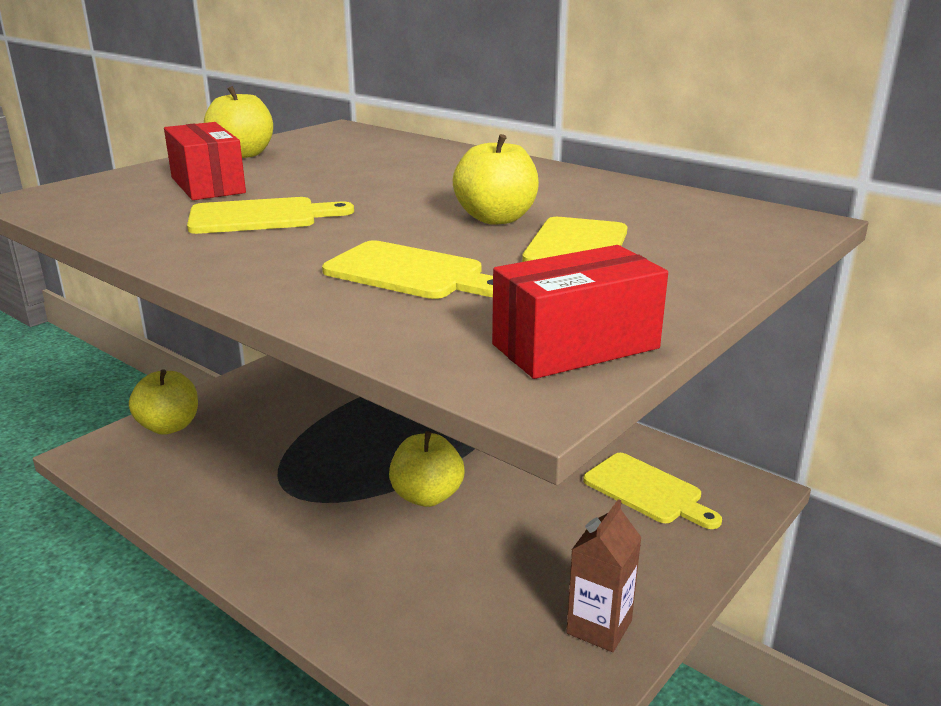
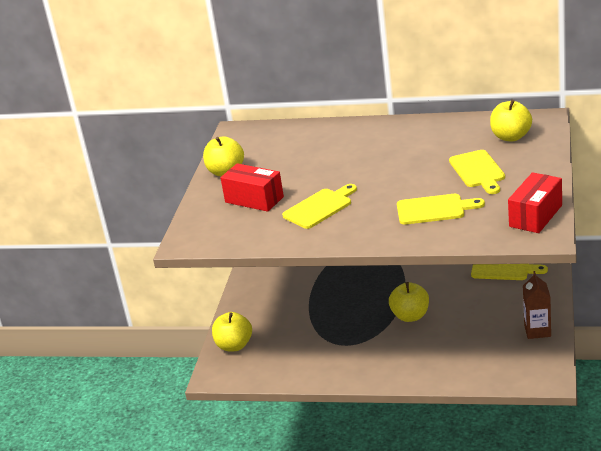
camera: 25 degrees left, 5 degrees up
(496, 219) = (423, 166): yellow apple -> yellow apple (511, 137)

